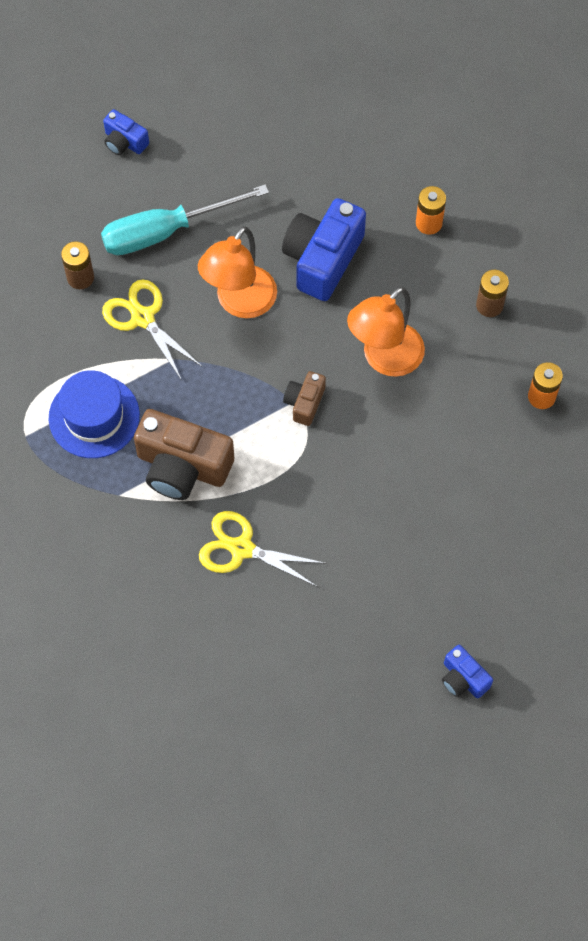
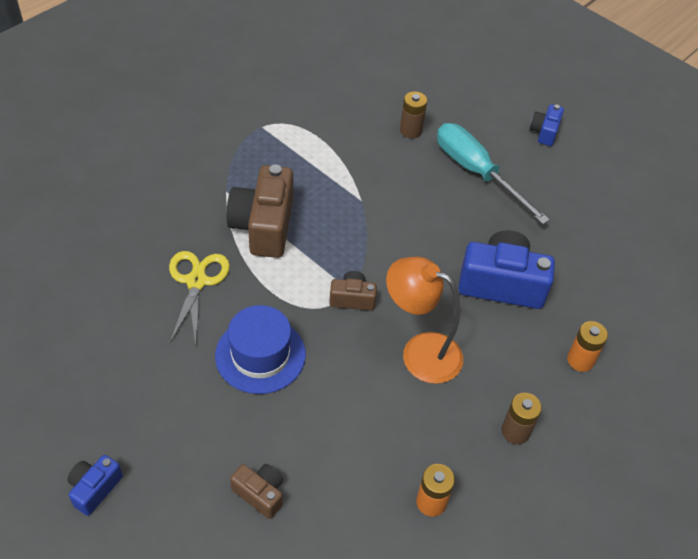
camera: 70 degrees right, 15 degrees down
(94, 416) = (291, 162): blue hat -> blue hat (260, 355)
(142, 318) = (391, 174): yellow scissors -> none
(240, 303) = (432, 234): orange lamp -> none
(501, 536) = (260, 494): none -> brown camera

